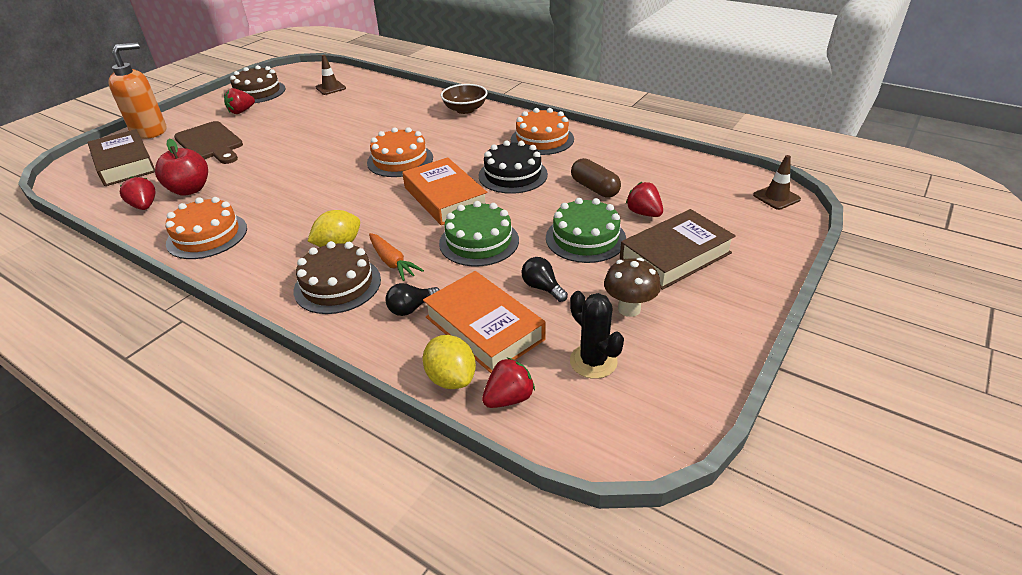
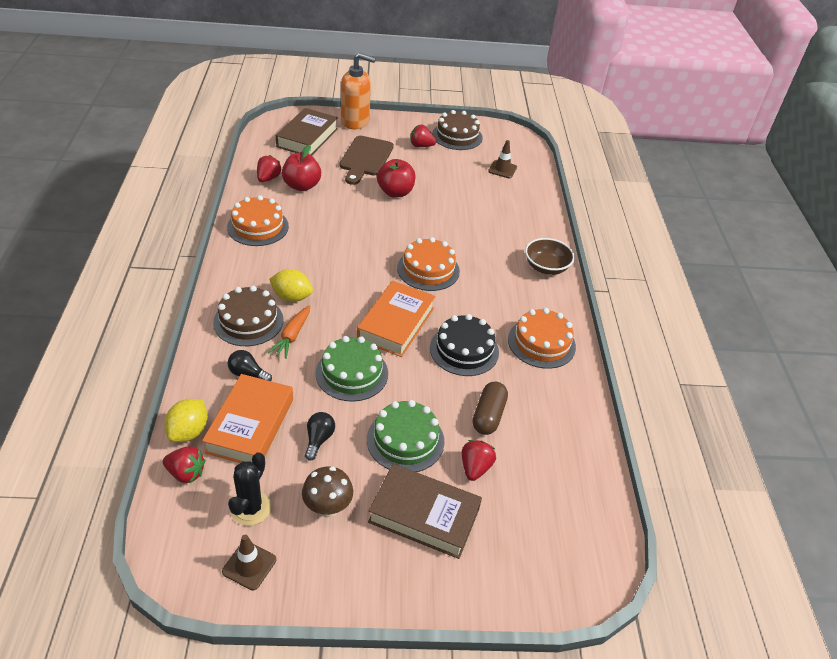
camera: 50 degrees right, 5 degrees up
(281, 143) = (395, 192): none -> red apple
(776, 197) = (590, 571): brown traffic cone -> brown traffic cone (249, 565)

